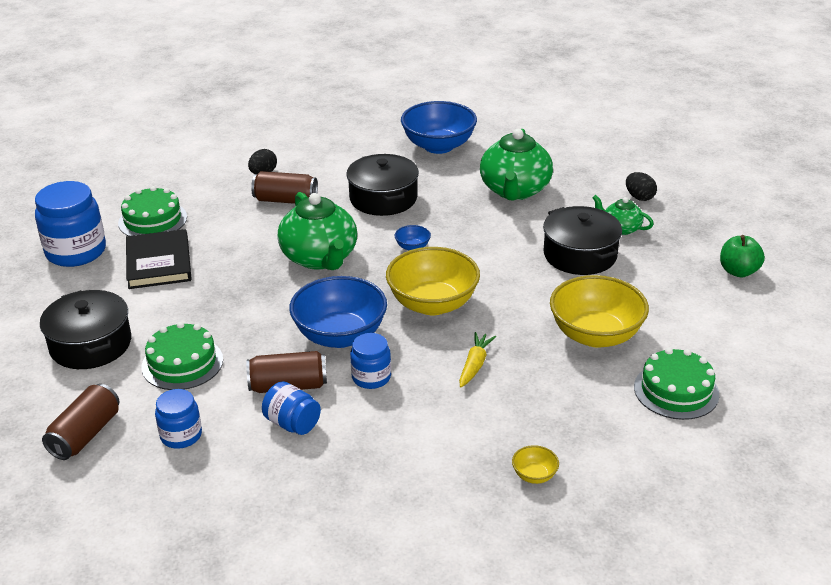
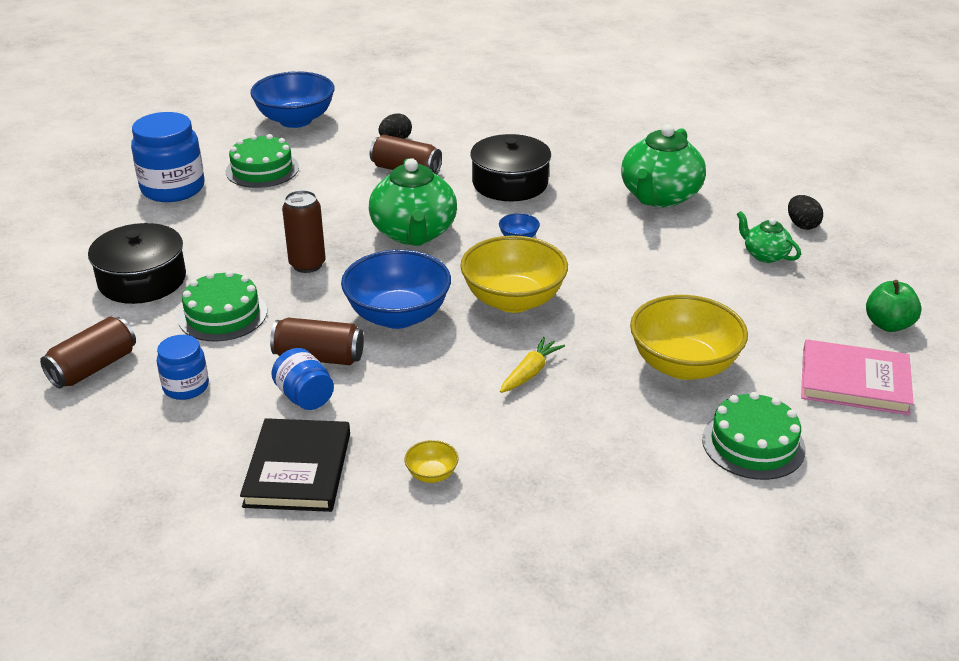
camera: 15 degrees right, 0 degrees up
(158, 263) = (247, 212): black book -> black book (298, 469)
(237, 303) = (307, 264): none -> brown can
(371, 377) = (410, 365): blue jar -> none
(438, 146) = (595, 139): blue bowl -> blue bowl (295, 120)
(534, 475) = (543, 505): yellow bowl -> yellow bowl (432, 474)
(580, 255) = (704, 276): black pot -> none
(731, 324) = (854, 382): none -> pink book

